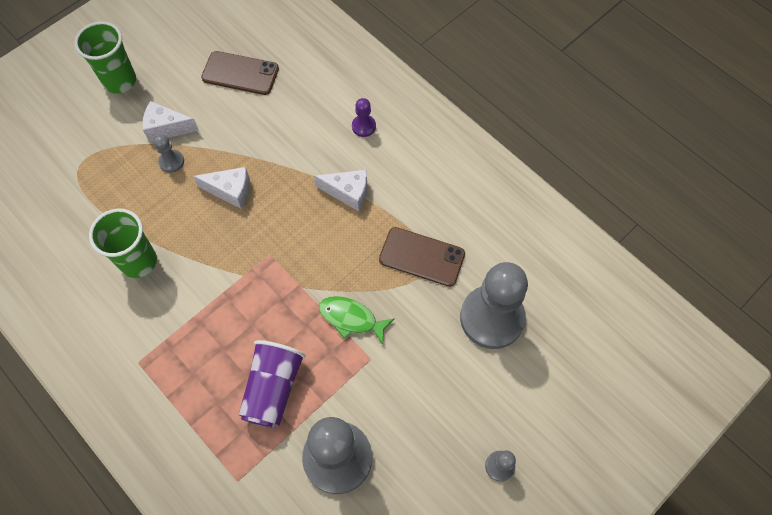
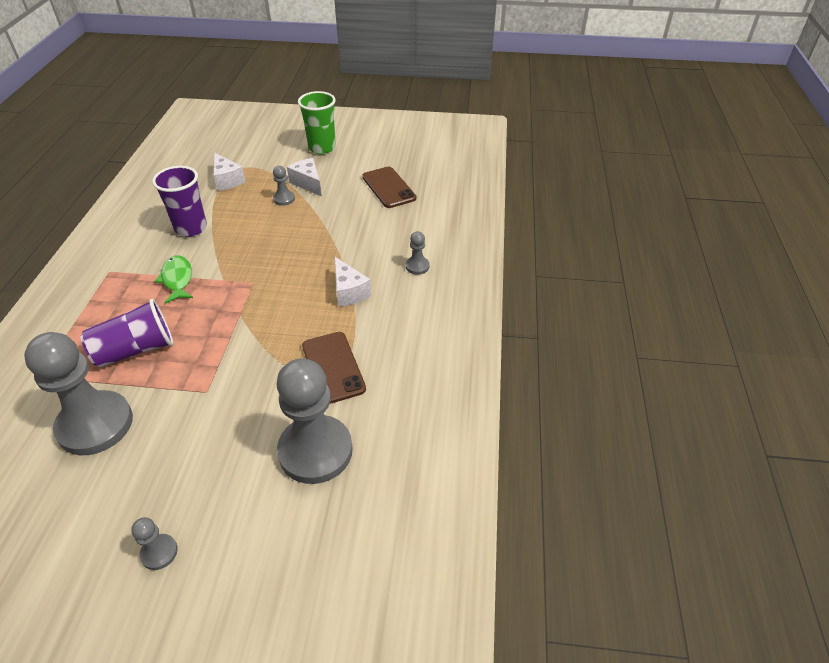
camera: 50 degrees right, 20 degrees down
(138, 261) = (191, 228): green cup -> purple cup
(230, 191) = (288, 236): white cheese -> white cheese (227, 180)
(351, 318) = (235, 358): green fish -> green fish (177, 279)
(364, 126) = (417, 266): purple pawn -> grey pawn

